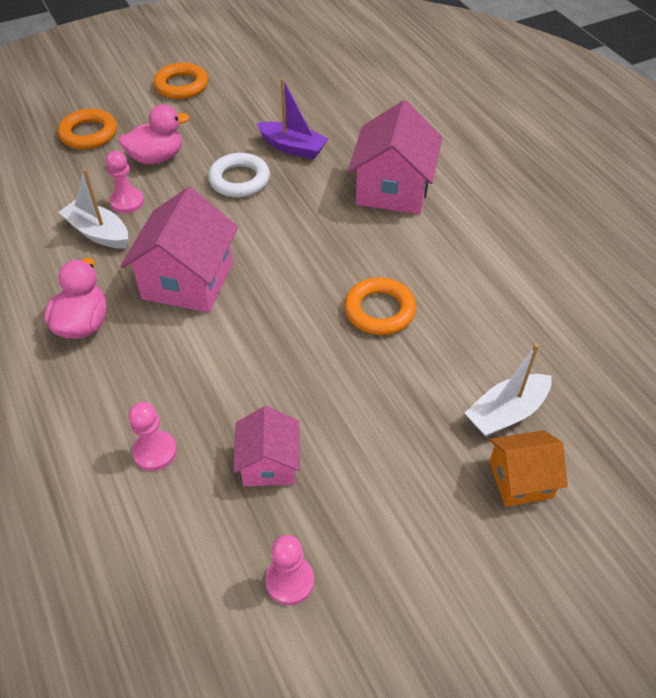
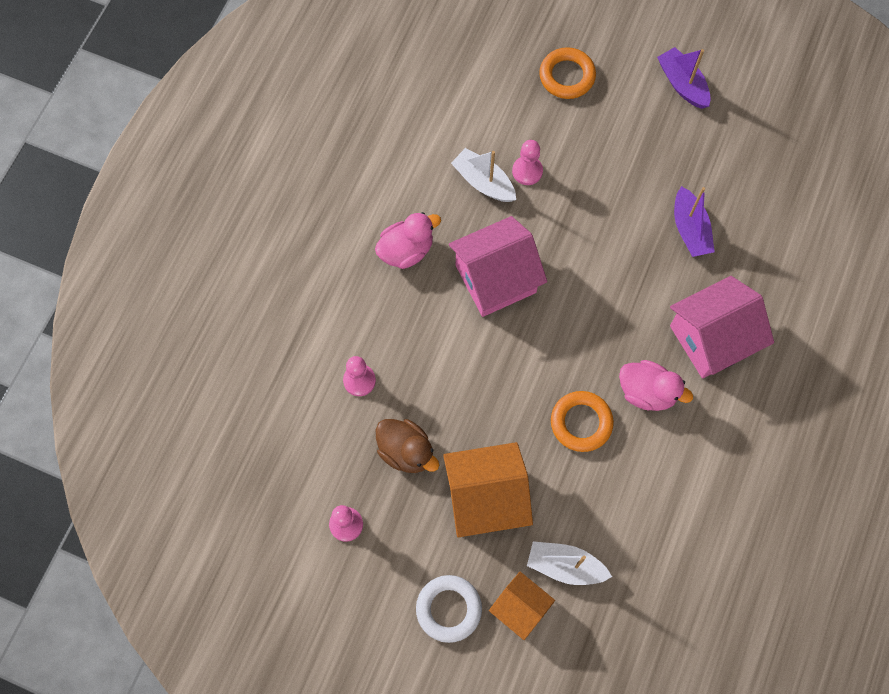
camera: 50 degrees right, 20 degrees up
(98, 233) = (483, 182): white boat -> white boat turned 45 degrees counterclockwise
(157, 158) = (587, 146): pink duck -> pink duck (647, 392)
(181, 86) = (682, 84): orange ring -> purple boat
(239, 180) = (619, 223): white ring -> white ring (448, 609)
(269, 463) = (406, 451): pink house -> brown duck
(381, 429) = (486, 498): none -> orange house

